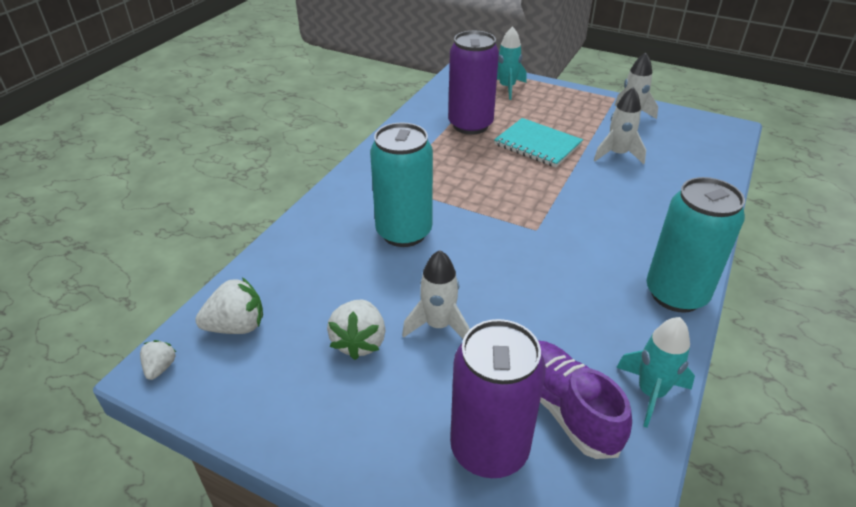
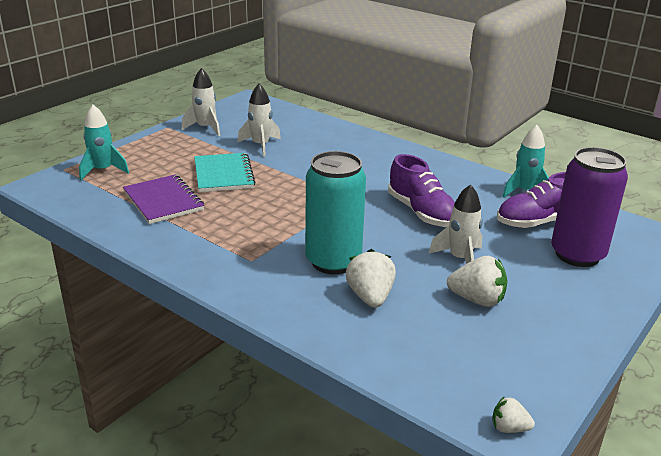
camera: 80 degrees left, 10 degrees down
(237, 326) = (453, 373): white strawberry -> white strawberry (370, 297)
(470, 125) = (163, 201): purple can -> purple notebook
(532, 287) = (421, 212): none -> purple shoe
(537, 144) = (223, 175): turquoise notebook -> turquoise notebook turned 60 degrees counterclockwise
(676, 294) = (436, 163): turquoise can -> none

